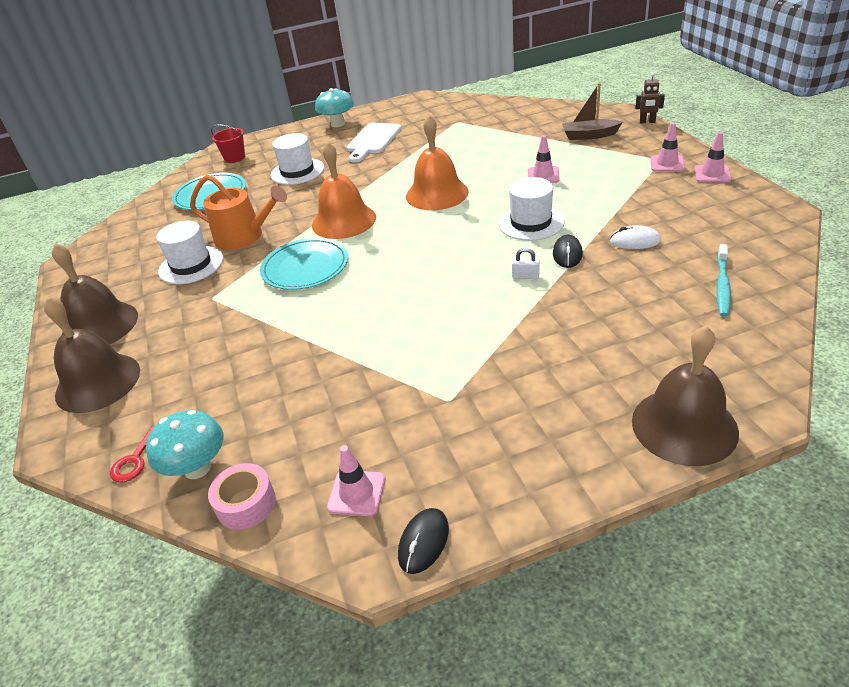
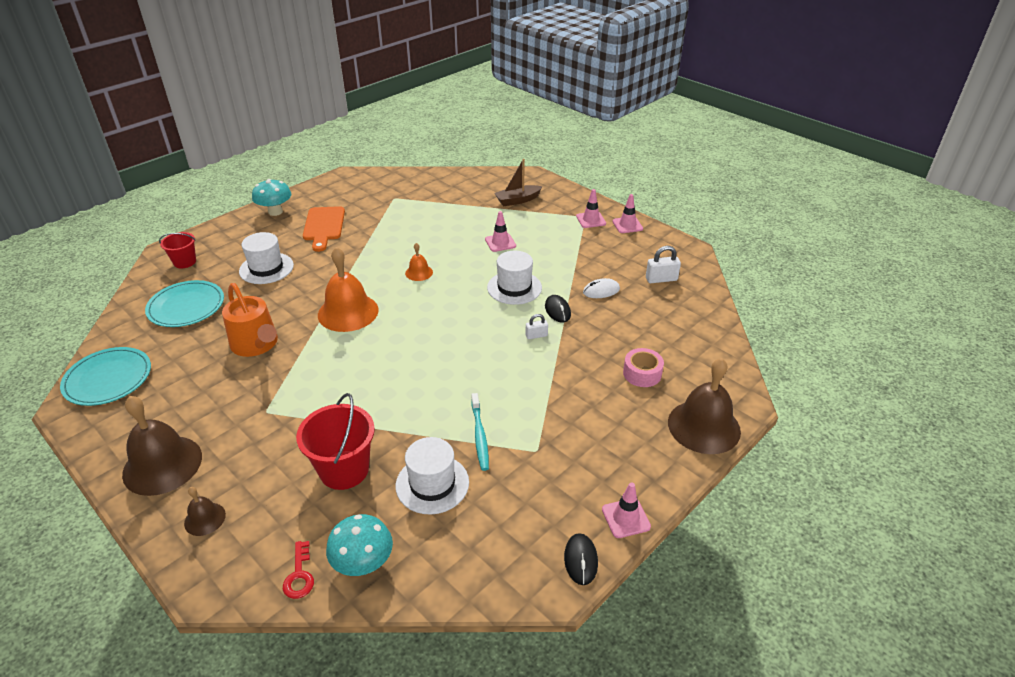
camera: 30 degrees left, 0 degrees up
(98, 382) = (205, 519): brown bell -> brown bell, size x0.49
(191, 265) = (219, 383): white hat -> white hat (432, 484)
(242, 369) = (344, 470): none -> red bucket
(244, 236) = (256, 344): orange watering can -> orange watering can turned 60 degrees clockwise
(246, 504) = (426, 578): pink tape -> pink tape (642, 373)
(305, 267) = (340, 363): turquoise plate -> turquoise plate (108, 379)
(356, 493) = (510, 541): pink traffic cone -> pink traffic cone (626, 518)
(373, 140) = (324, 226): white cutting board -> orange cutting board
(437, 194) = (419, 272): orange bell -> orange bell, size x0.49
(647, 122) = (556, 183): brown robot -> none
(722, 285) = (677, 316): turquoise toothbrush -> turquoise toothbrush (480, 436)
(724, 239) = (661, 279): none -> white padlock

